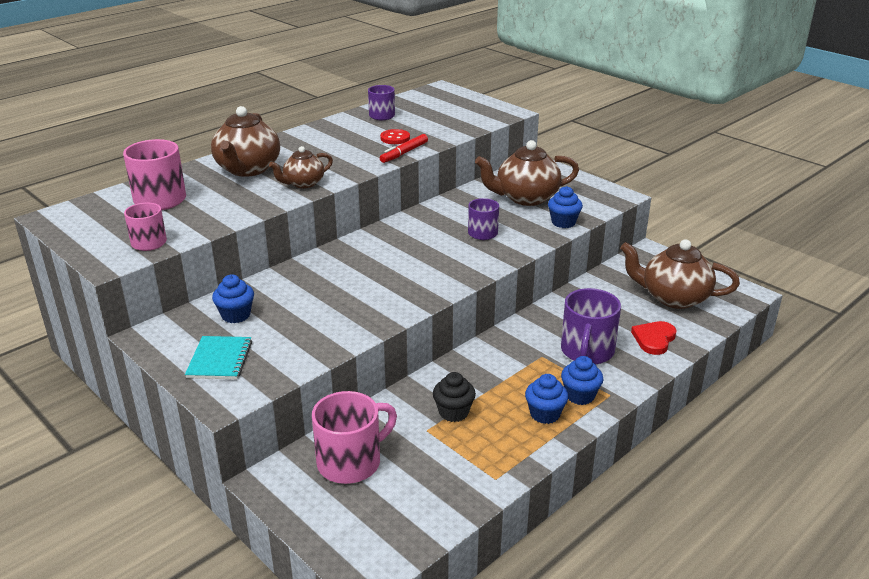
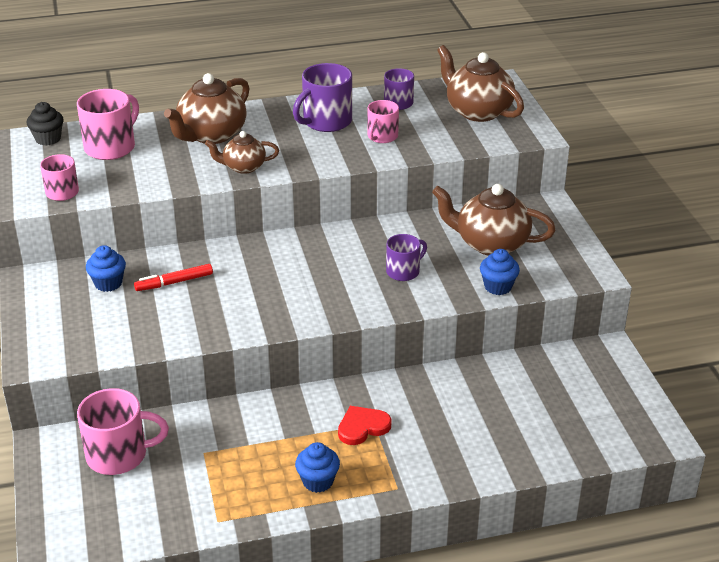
camera: 30 degrees right, 5 degrees up
(220, 359) = (60, 322): turquoise notebook -> none
(395, 138) = (382, 136): red button -> pink mug
(404, 153) = (372, 158): red marker -> red marker (174, 282)
(453, 412) = (241, 446): black cupcake -> black cupcake (48, 139)
(580, 395) = (368, 477): blue cupcake -> none
(587, 351) = (421, 436): purple mug -> purple mug (326, 121)
(654, 339) = (503, 449): red heart -> red heart (362, 427)
(673, 298) = (575, 412): brown teapot -> brown teapot (477, 111)

